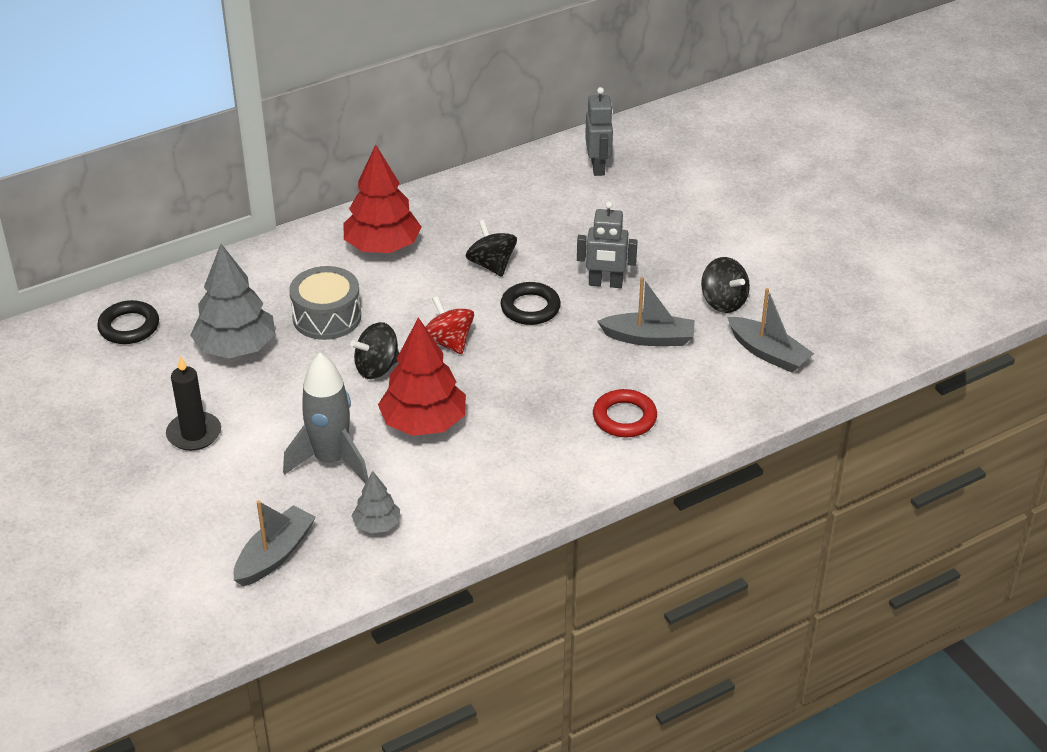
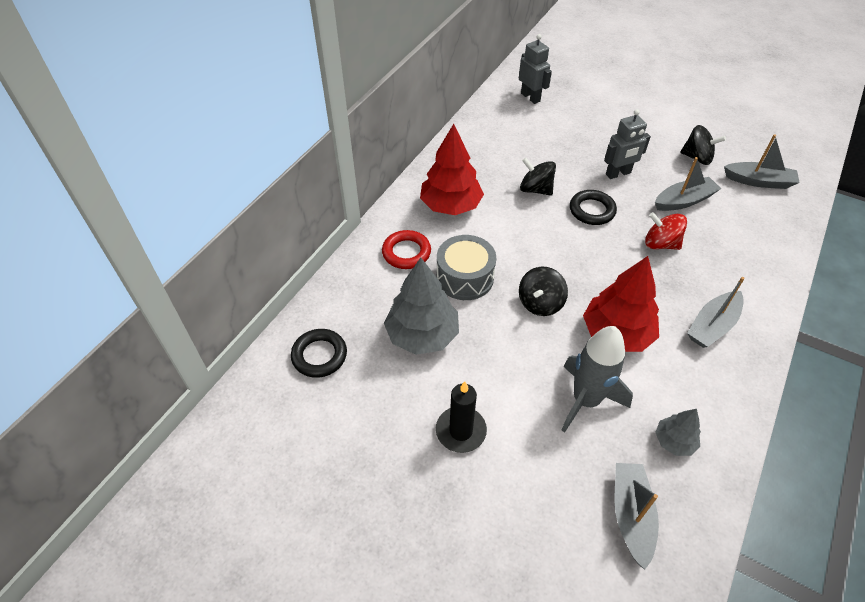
camera: 30 degrees left, 10 degrees up
(448, 342) = (567, 260): red spinning top -> red spinning top (660, 244)
(531, 458) = (712, 326): none -> grey boat
(624, 418) = (733, 265): red ring -> red ring (406, 252)

